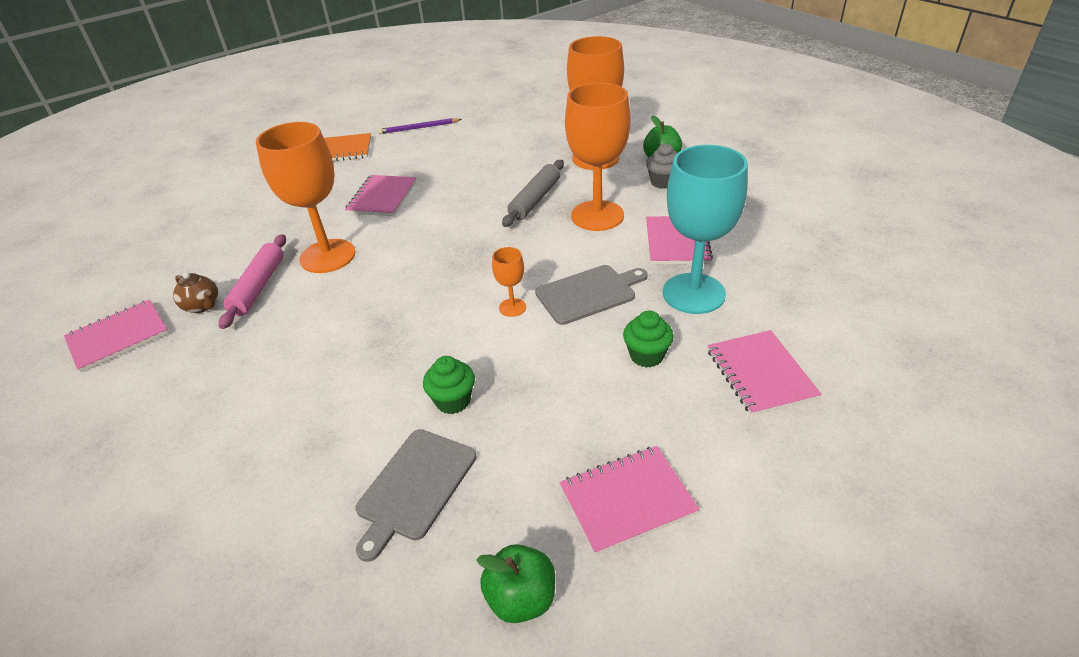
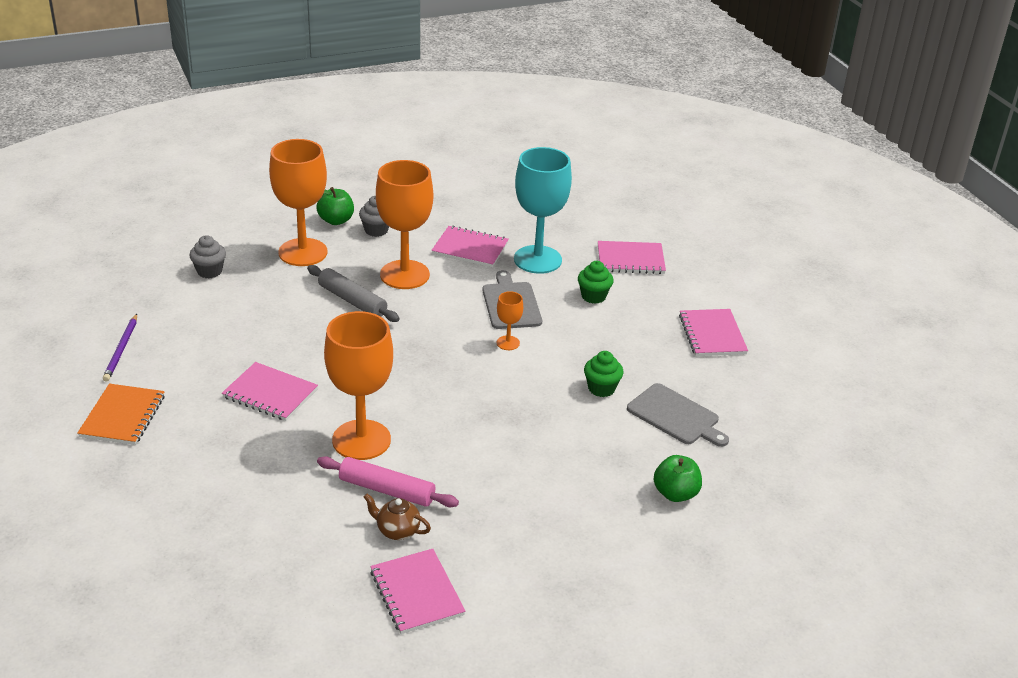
camera: 80 degrees left, 5 degrees down
(202, 306) = (397, 531): brown teapot -> brown teapot turned 120 degrees counterclockwise
(521, 598) = (767, 386): green apple -> green apple (675, 493)
(538, 129) = (209, 271): none -> grey cupcake

